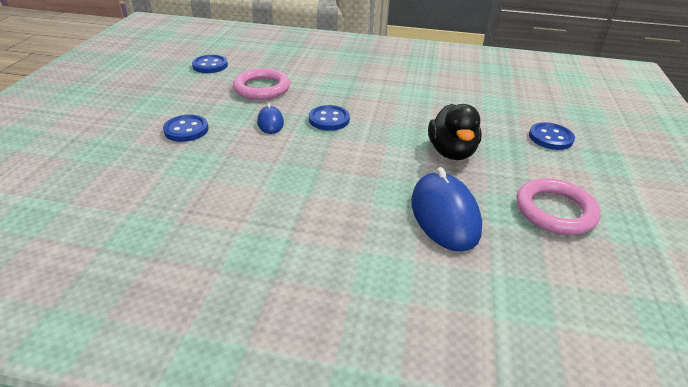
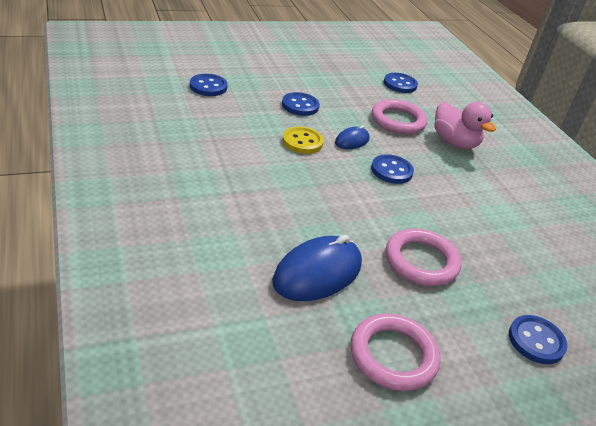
camera: 55 degrees right, 0 degrees up
(80, 179) = (208, 86): none -> blue button
(247, 151) = (302, 142): none -> yellow button
(314, 76) = (454, 142): none -> pink duck
(451, 152) = (421, 261): black duck -> pink ring

